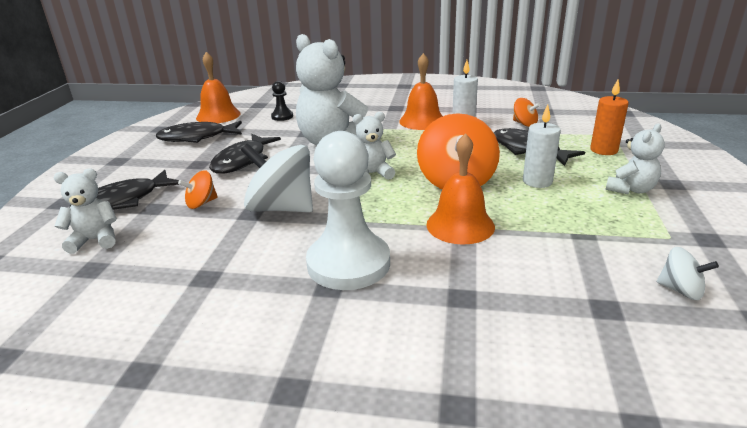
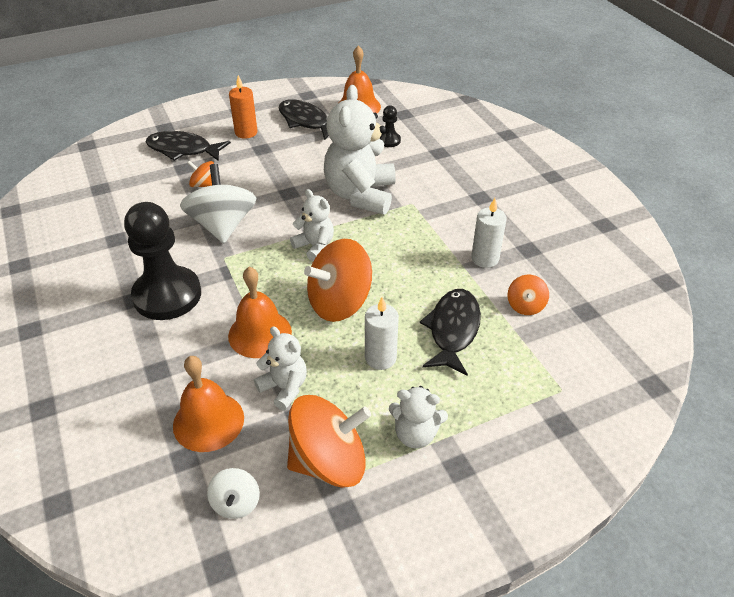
camera: 55 degrees right, 15 degrees up
(95, 240) = (130, 169): white teddy bear -> white teddy bear (284, 388)
(242, 160) = (284, 166): black fish -> none
(348, 263) = (167, 295): white pawn -> black pawn
(422, 121) = (461, 229): orange bell -> orange bell (208, 421)
(603, 150) = (505, 391): orange candle -> orange candle (246, 132)
(645, 231) = (329, 461): none -> orange spinning top

